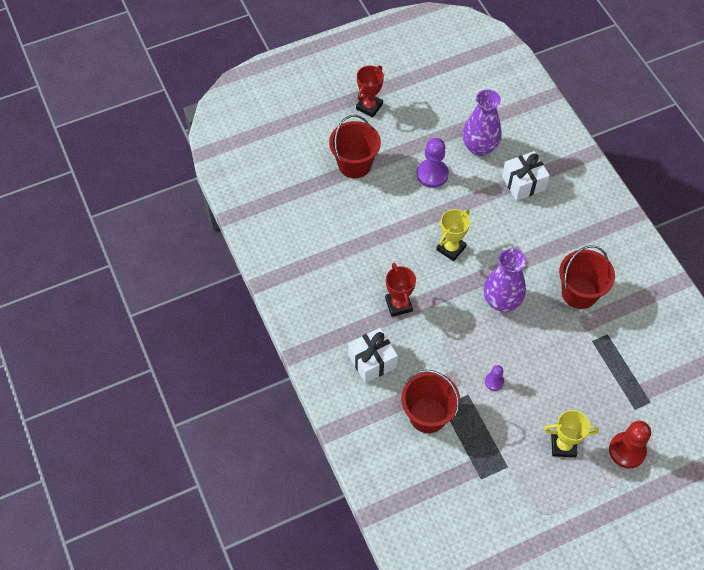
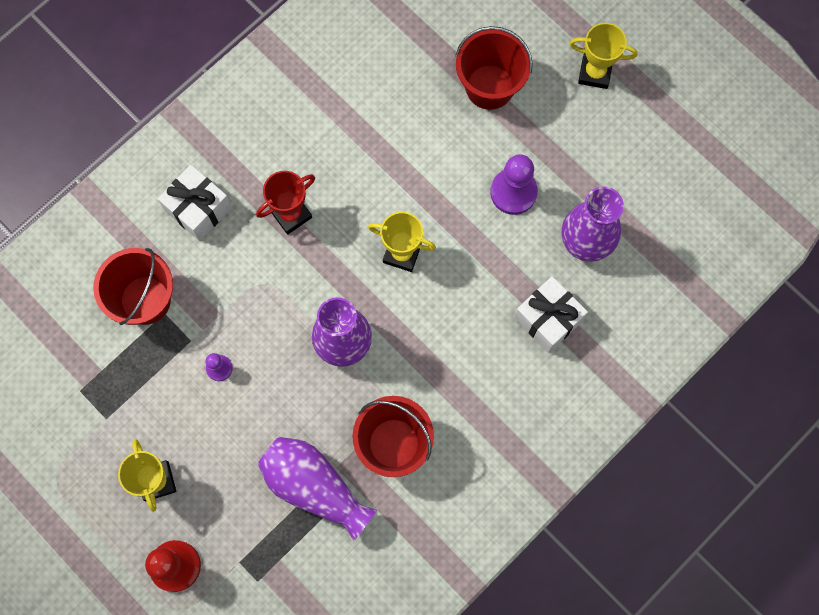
camera: 70 degrees right, 15 degrees up
(369, 106) = (594, 73): red trophy -> yellow trophy
(595, 348) = (314, 487): none -> purple vase

